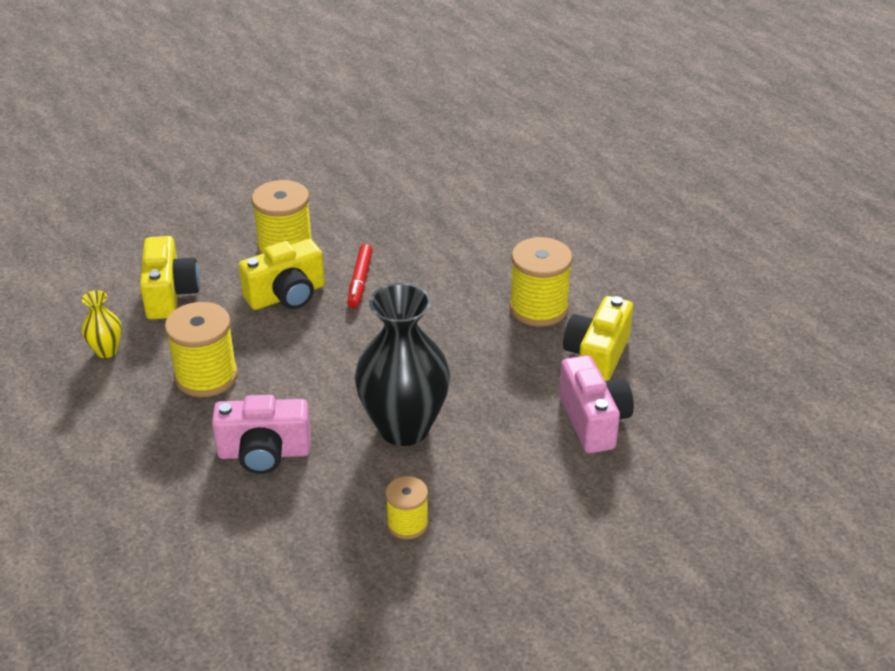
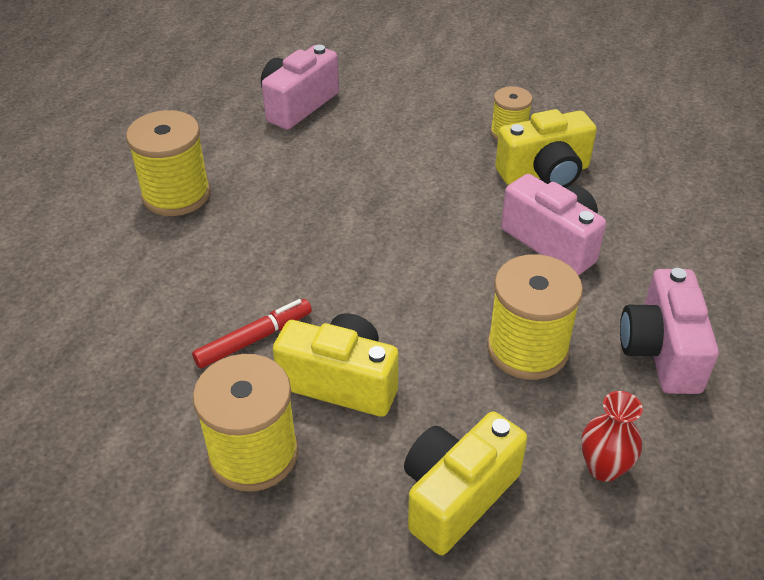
camera: 130 degrees left, 5 degrees up
(106, 351) = (603, 467): yellow vase -> red vase
(123, 430) = (661, 351): none -> pink camera
(404, 428) = (423, 186): black vase -> none
(596, 357) = (216, 135): yellow camera -> yellow camera (545, 173)

